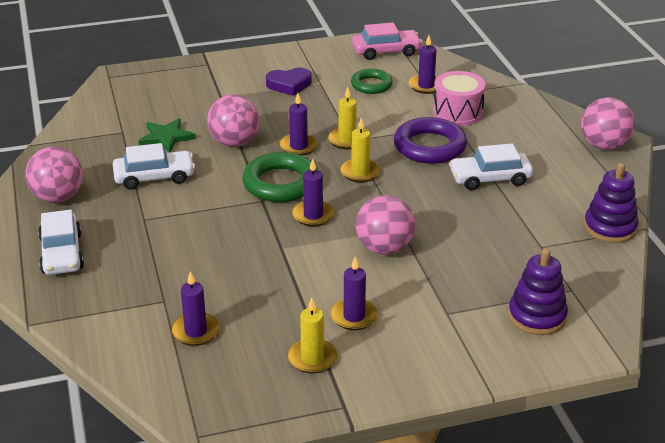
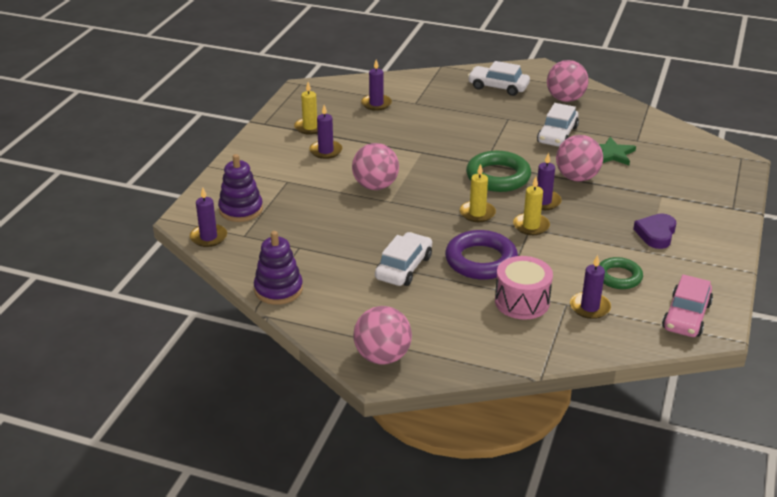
camera: 125 degrees right, 0 degrees up
(313, 215) = (444, 175): purple candle -> purple candle (208, 237)

